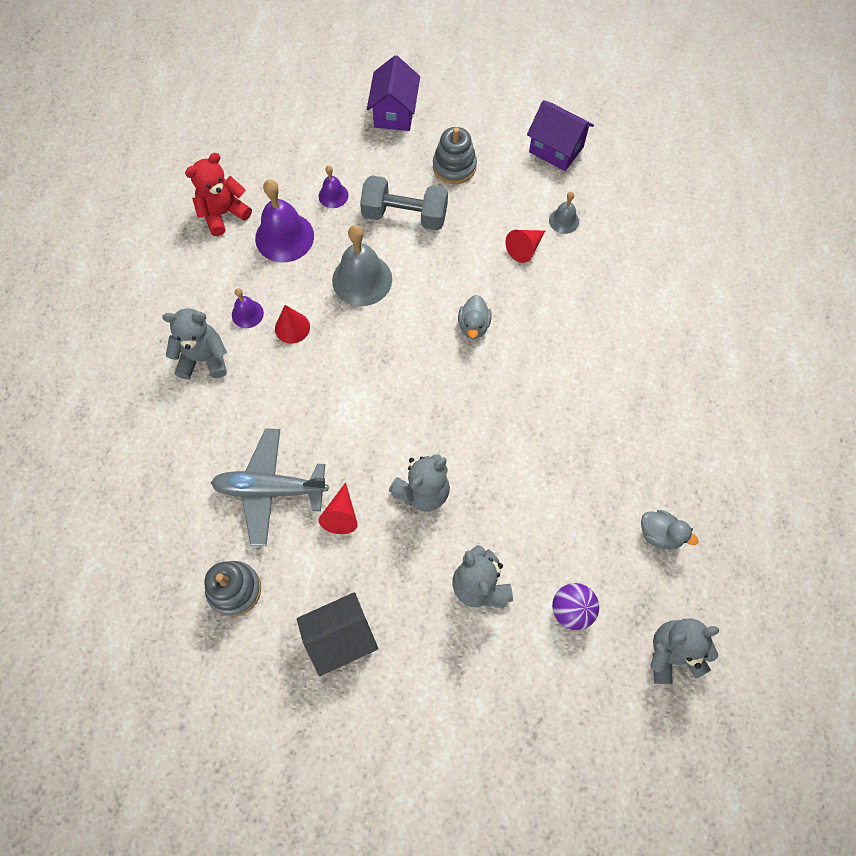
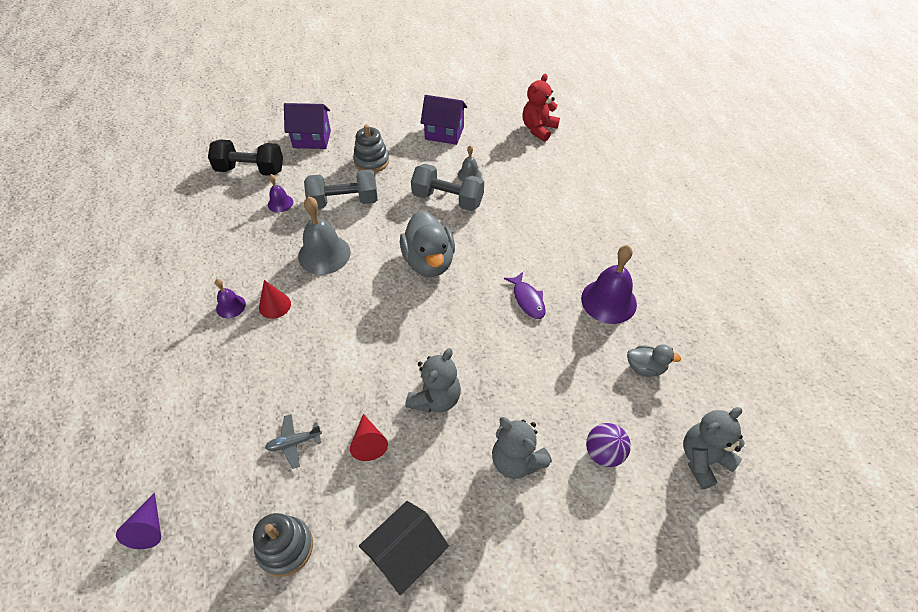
camera: 20 degrees left, 15 degrees down
(120, 526) = (148, 527): none -> purple cone
(203, 358) = (199, 352): grey teddy bear -> none
(223, 214) = (188, 239): red teddy bear -> red teddy bear (538, 129)
(270, 489) = (294, 442): grey plane -> grey plane, size x0.50
(284, 237) = (247, 242): purple bell -> purple bell (608, 301)
(312, 138) = (250, 170): none -> black dumbbell
(394, 113) = (312, 139): purple house -> purple house turned 75 degrees counterclockwise
(473, 326) = (429, 261): grey duck -> grey duck, size x1.89
(525, 248) = (447, 199): red cone -> grey dumbbell
(565, 410) = (527, 300): none -> purple fish

